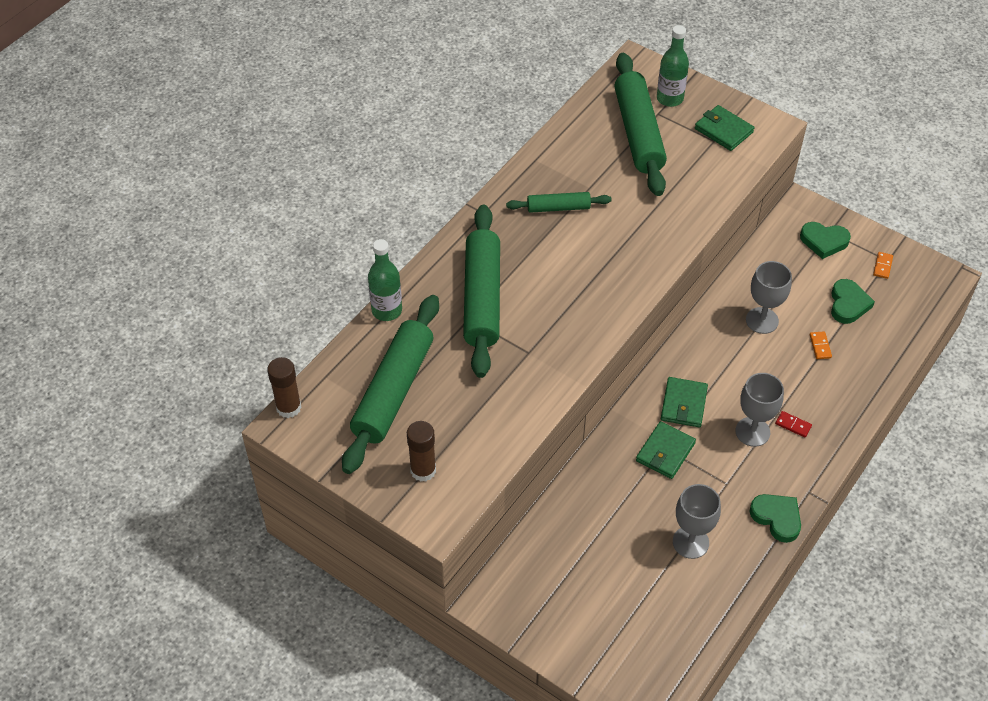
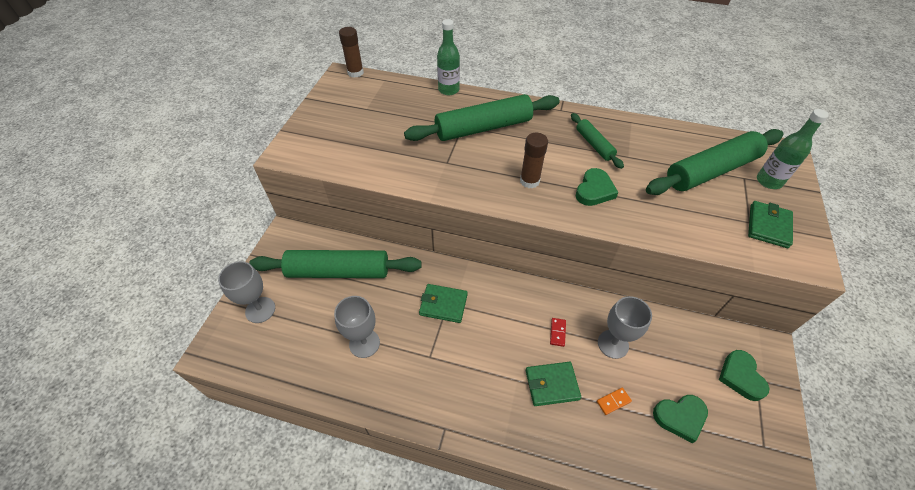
camera: 70 degrees right, 0 degrees up
(394, 391) = (385, 109): green rolling pin -> green rolling pin (338, 271)
(423, 470) = (325, 137): brown glue stick -> brown glue stick (529, 181)
(683, 404) = (495, 306): green wallet -> green wallet (552, 385)
(752, 432) = (490, 364): grey goblet -> grey goblet (260, 310)
(777, 518) = (407, 406): green heart -> green heart (594, 190)
(793, 425) = (512, 397): red domino -> red domino (557, 332)
(882, 266) = (752, 442): orange domino -> none

